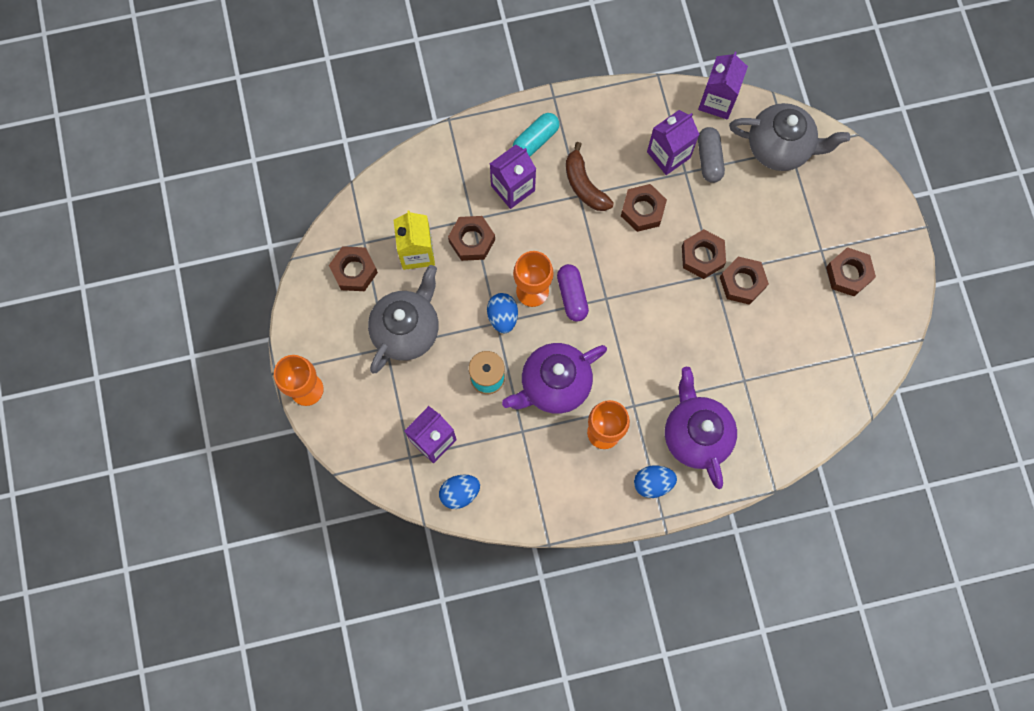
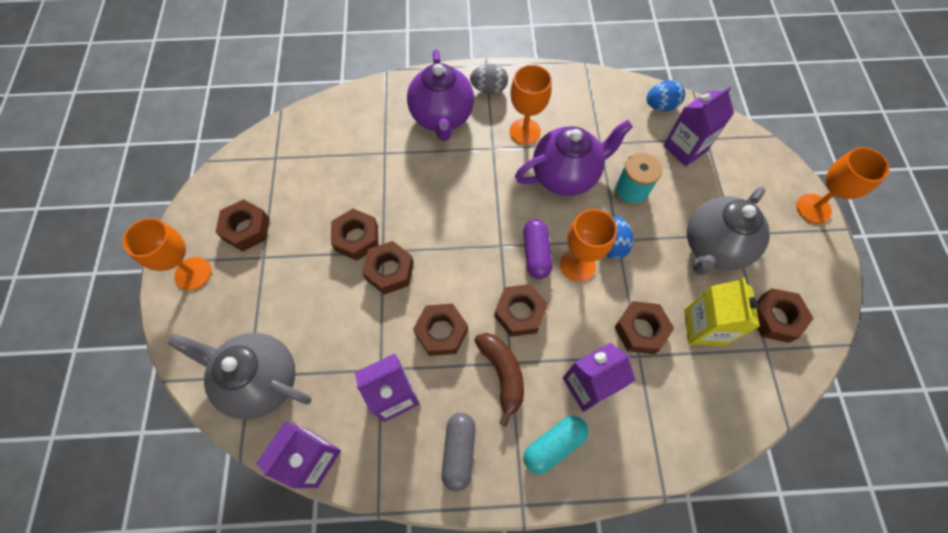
camera: 170 degrees left, 10 degrees down
(578, 238) = (520, 313): none -> brown nut
(653, 483) = (489, 89): blue egg -> grey egg
(709, 159) = (348, 381): grey capsule -> grey capsule (459, 452)
(877, 224) = (193, 273): none -> orange goblet

